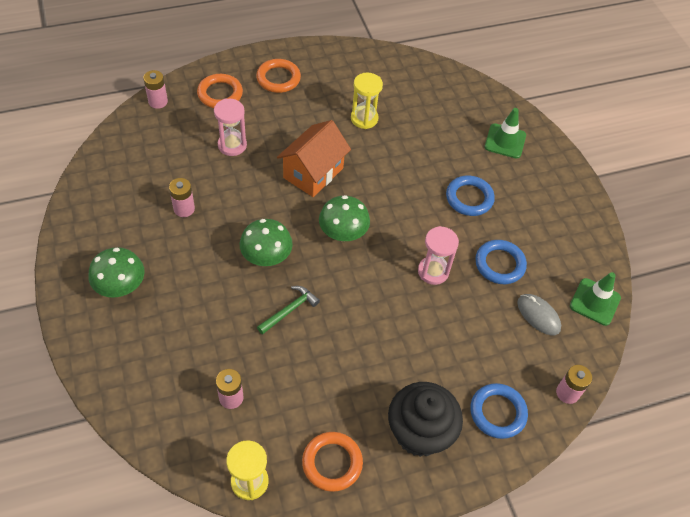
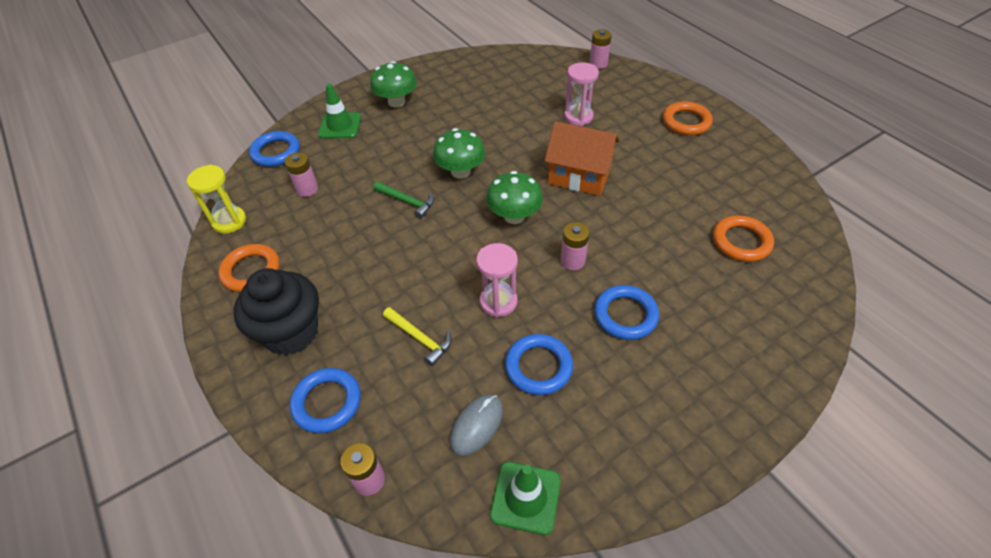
camera: 80 degrees right, 5 degrees down
(149, 423) = (276, 152): none -> blue ring
(184, 209) = (489, 110): pink battery -> pink battery (572, 261)
(220, 94) = (635, 93): orange ring -> orange ring (741, 242)
(364, 118) = (681, 195): yellow hourglass -> none
(453, 334) = (420, 338): none -> yellow hammer
(505, 141) = (748, 336): green traffic cone -> green traffic cone (340, 126)

